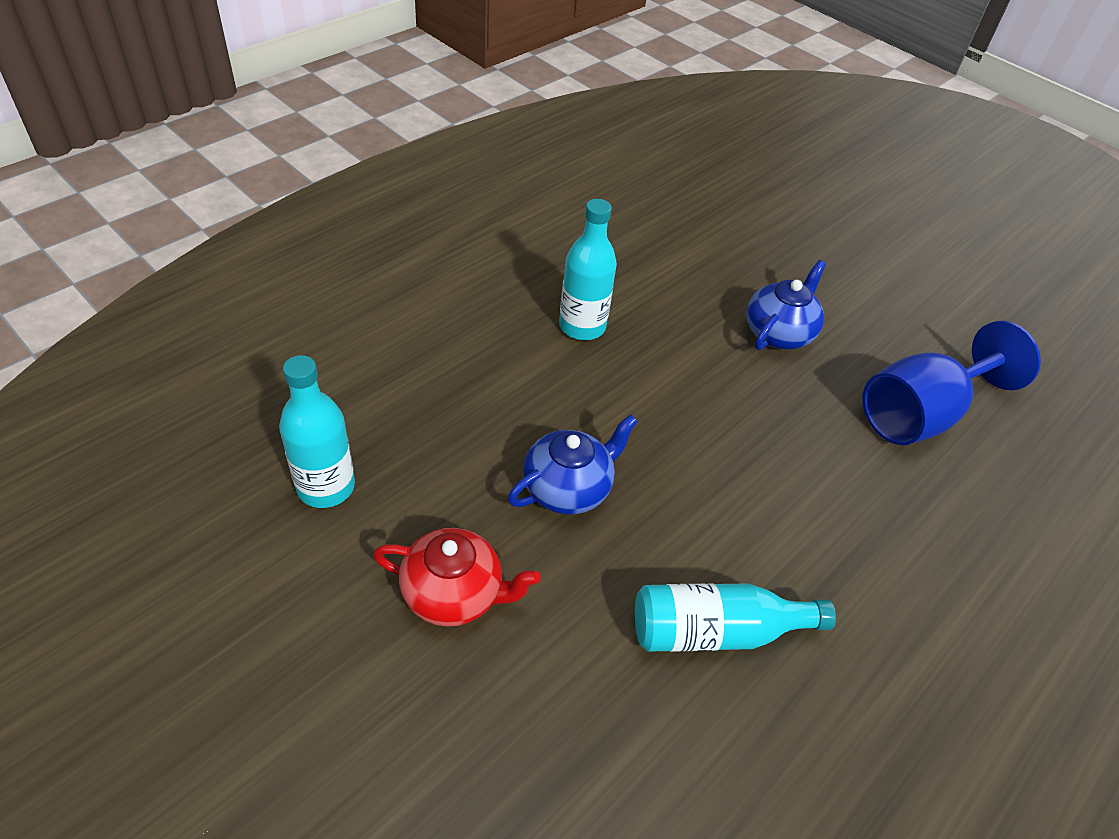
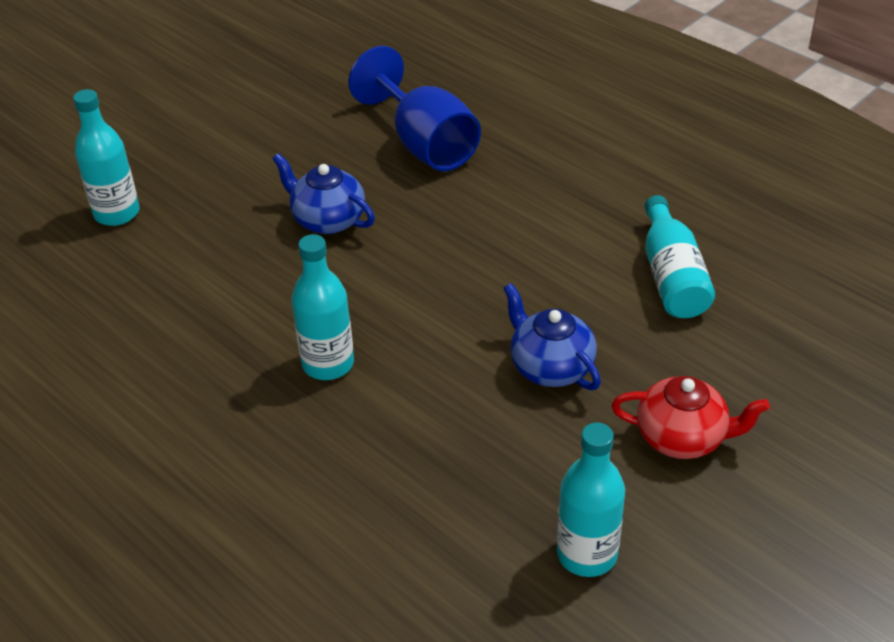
camera: 85 degrees left, 5 degrees down
(454, 593) = (682, 438): red teapot -> red teapot turned 90 degrees clockwise
(768, 206) = (117, 213): none -> turquoise bottle

